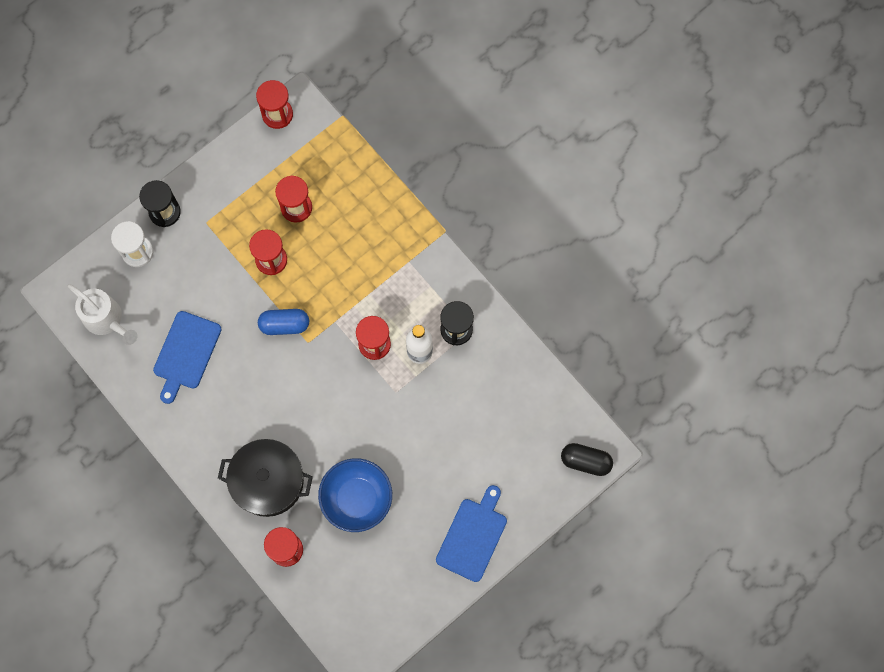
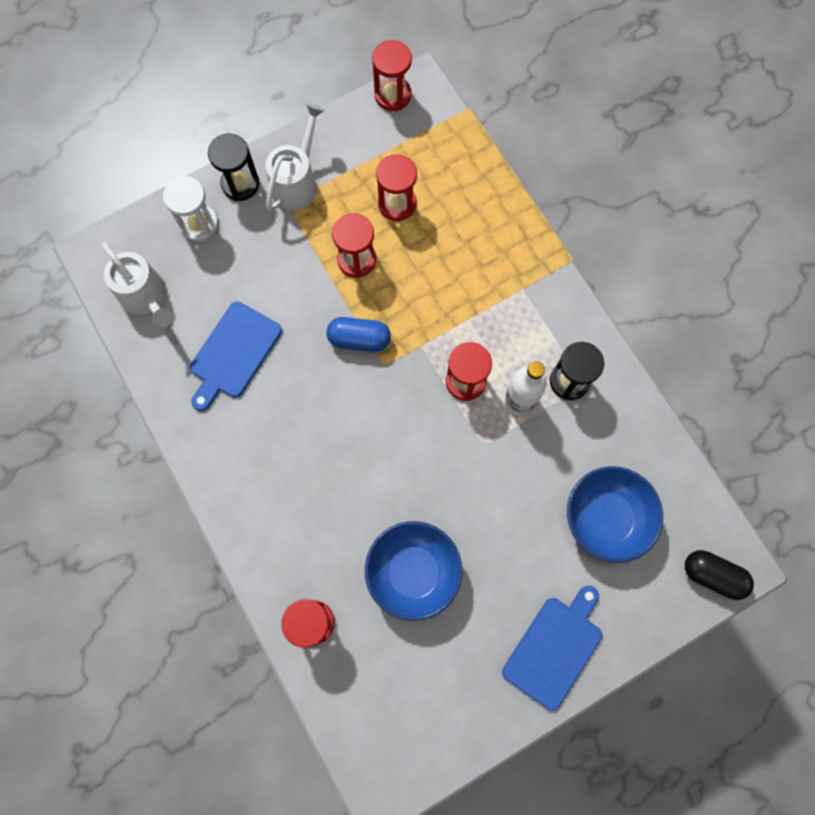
camera: 10 degrees right, 0 degrees up
(211, 202) = (297, 181): none -> white watering can
(268, 481) = (305, 529): black pot -> none
(499, 432) = (606, 518): none -> blue bowl

